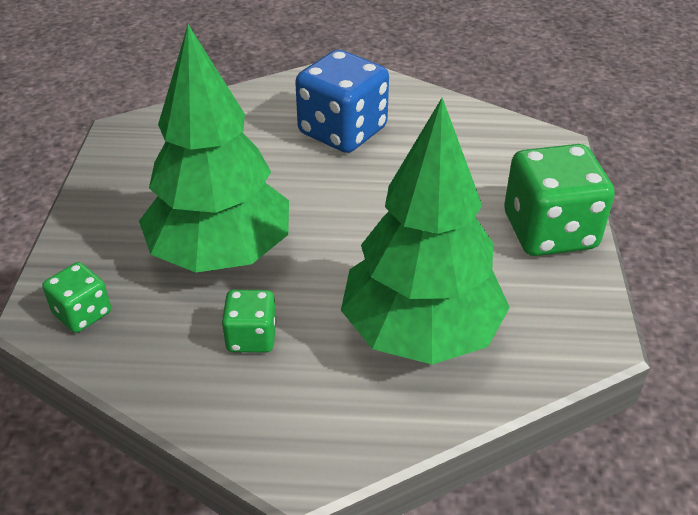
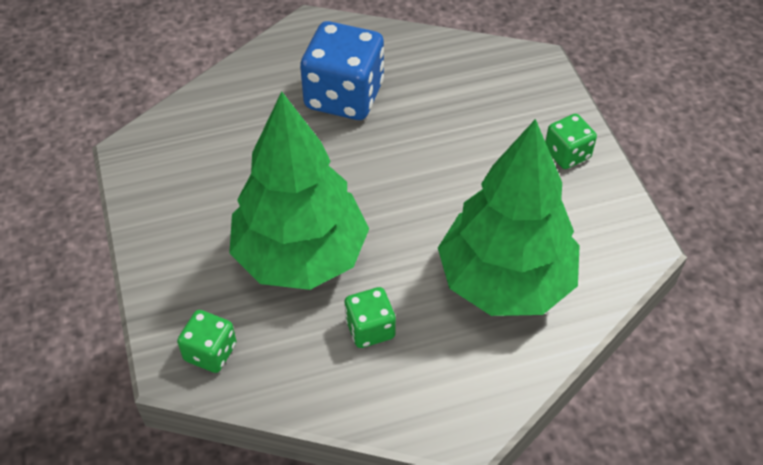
camera: 20 degrees left, 10 degrees up
(549, 231) = (567, 154): green dice -> green dice, size x0.52

